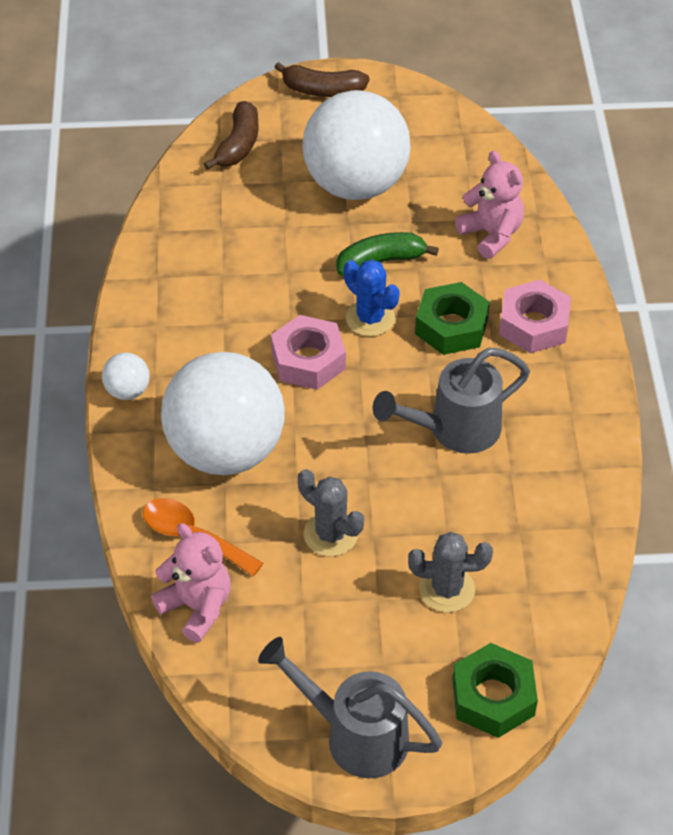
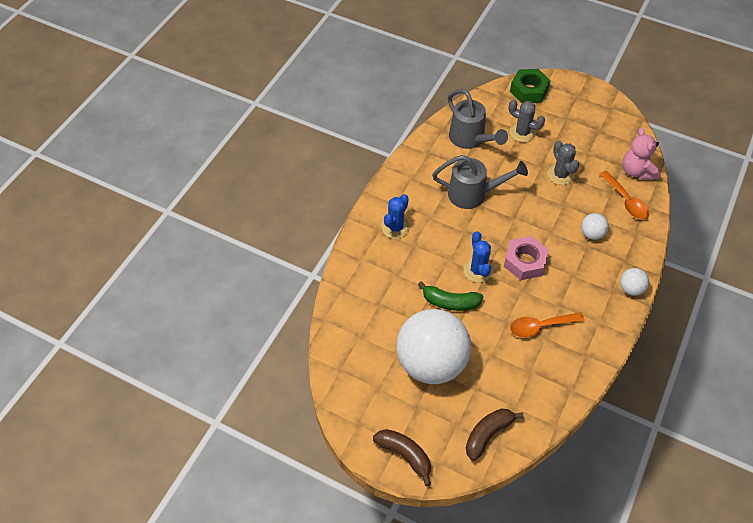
camera: 150 degrees left, 5 degrees up
(226, 451) = (592, 234): white ball -> white ball, size x0.40
(237, 284) = (540, 326): none -> orange spoon
(355, 735) = (591, 100): grey watering can -> grey watering can (470, 139)
(451, 326) = (438, 246): green nut -> none
(491, 234) = (377, 289): pink teddy bear -> none
(534, 324) = (395, 227): pink nut -> blue cactus

